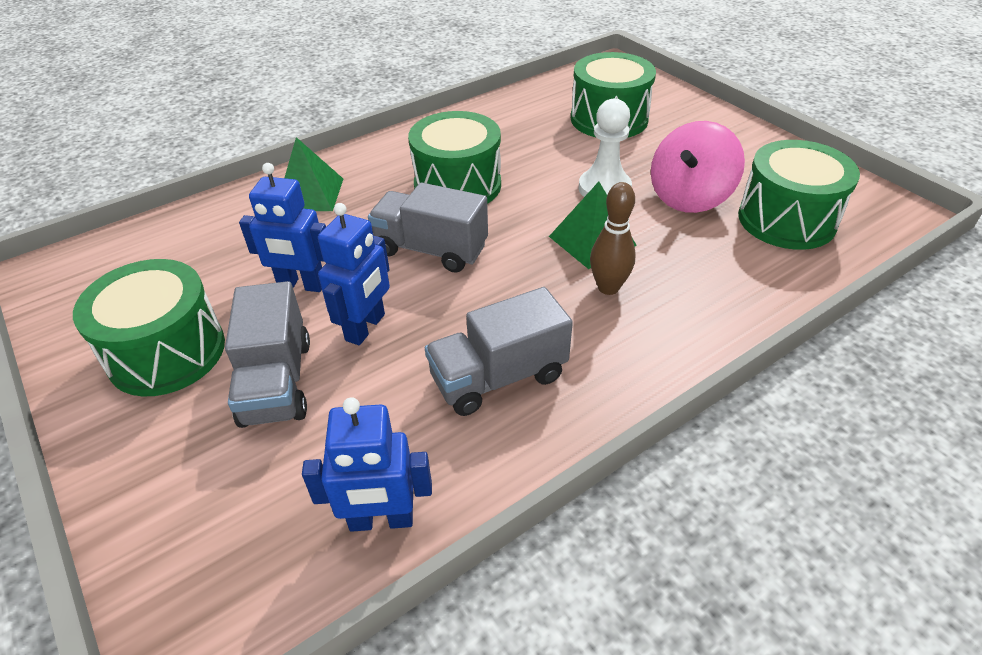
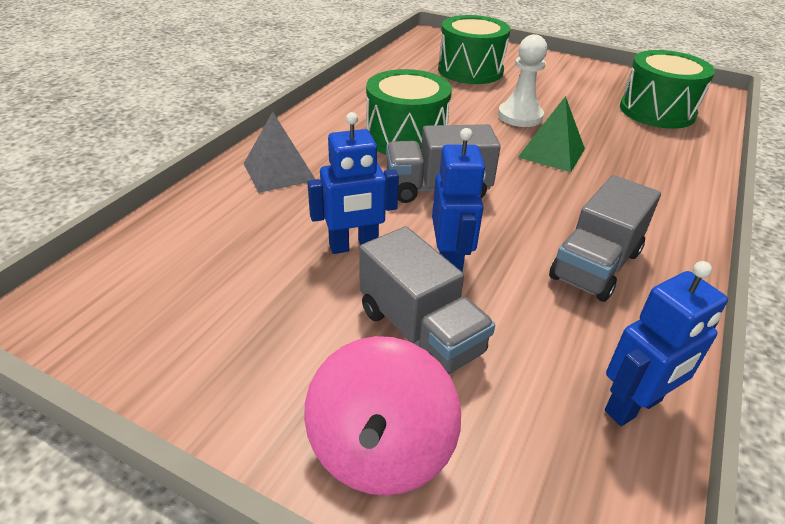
camera: 30 degrees left, 5 degrees down
(167, 352) = (279, 344): green drum -> none
(310, 194) = (279, 171): green pyramid -> grey pyramid
(608, 287) = (598, 181): brown bowling pin -> none
(689, 197) = (582, 110): pink spinning top -> pink spinning top (380, 449)

